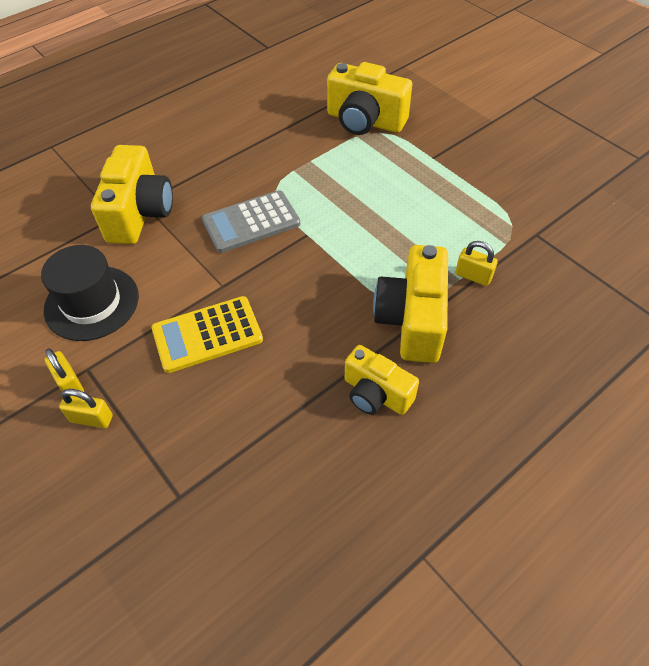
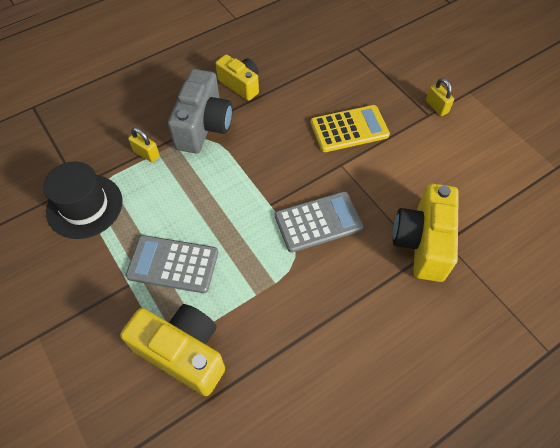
camera: 175 degrees left, 5 degrees up
(92, 303) = (440, 160): black hat -> black hat (84, 206)
(92, 418) = (416, 86): yellow padlock -> none
(396, 175) = (173, 264): none -> grey calculator
(412, 320) = (204, 126): yellow camera -> grey camera

